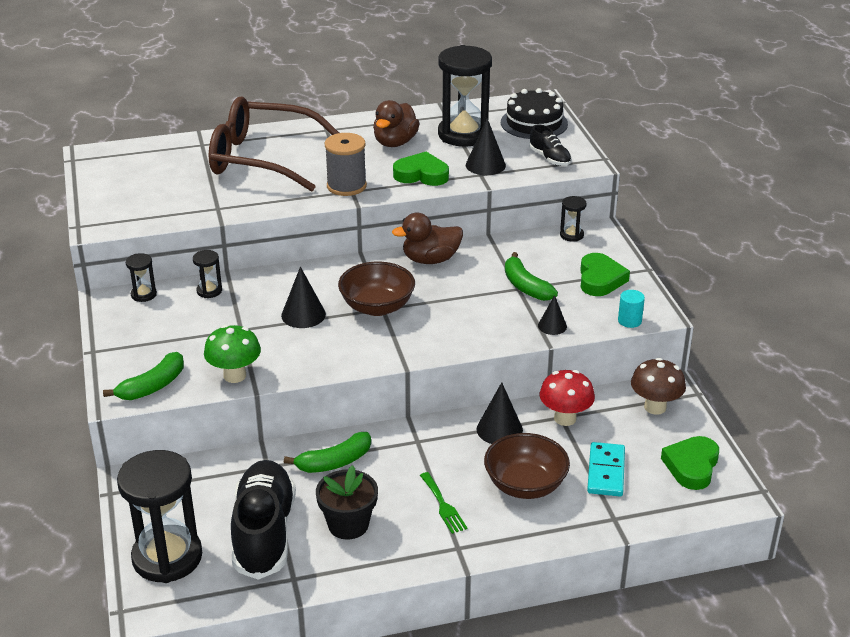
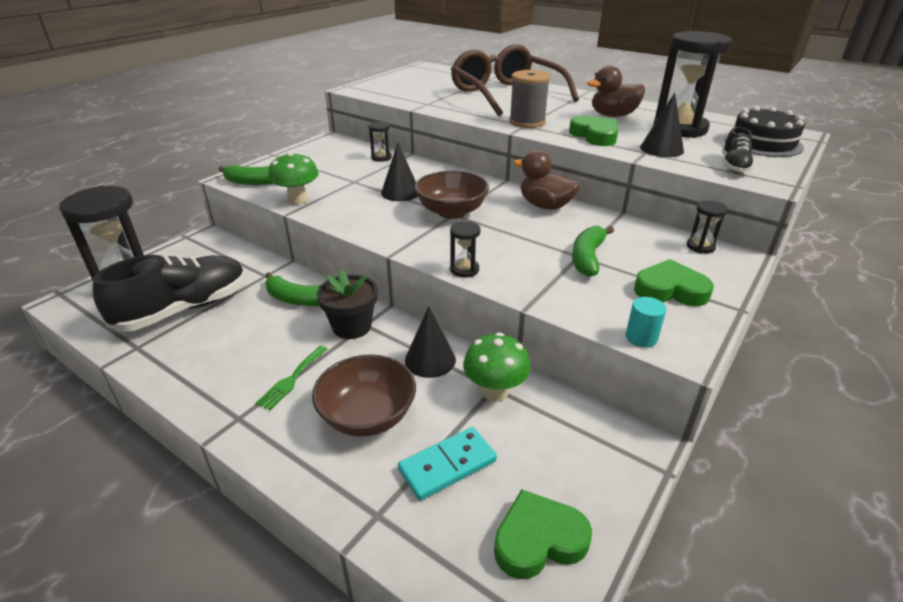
camera: 50 degrees right, 0 degrees up
(143, 294) = (349, 144): black hourglass -> black hourglass (464, 270)
(348, 524) = (224, 341): black flower pot -> black flower pot (352, 326)
(552, 326) = (556, 296): black cone -> none
(565, 418) = (495, 391): red mushroom -> green mushroom
(600, 279) = (670, 290): green heart -> green heart turned 135 degrees counterclockwise
(655, 407) = (596, 448): brown mushroom -> none

